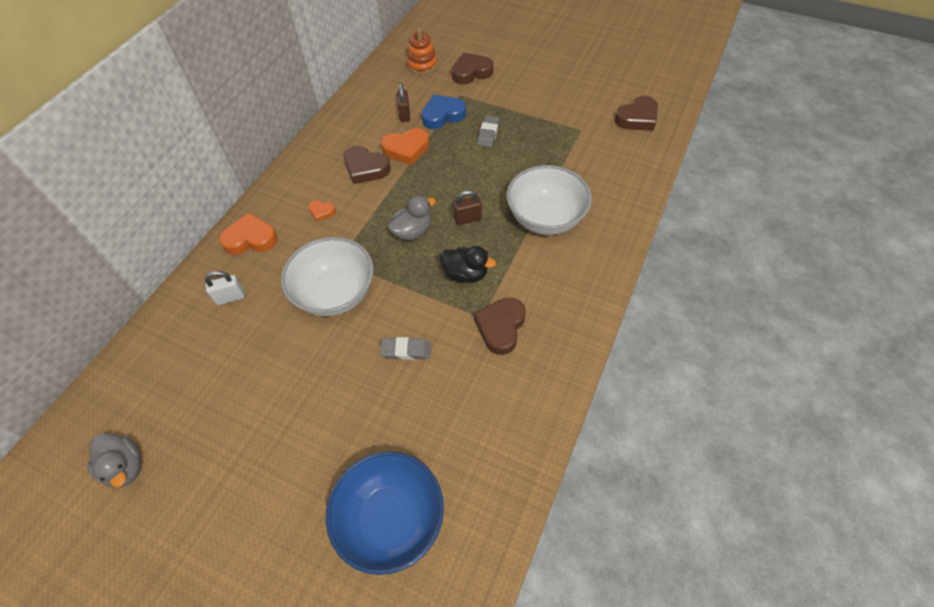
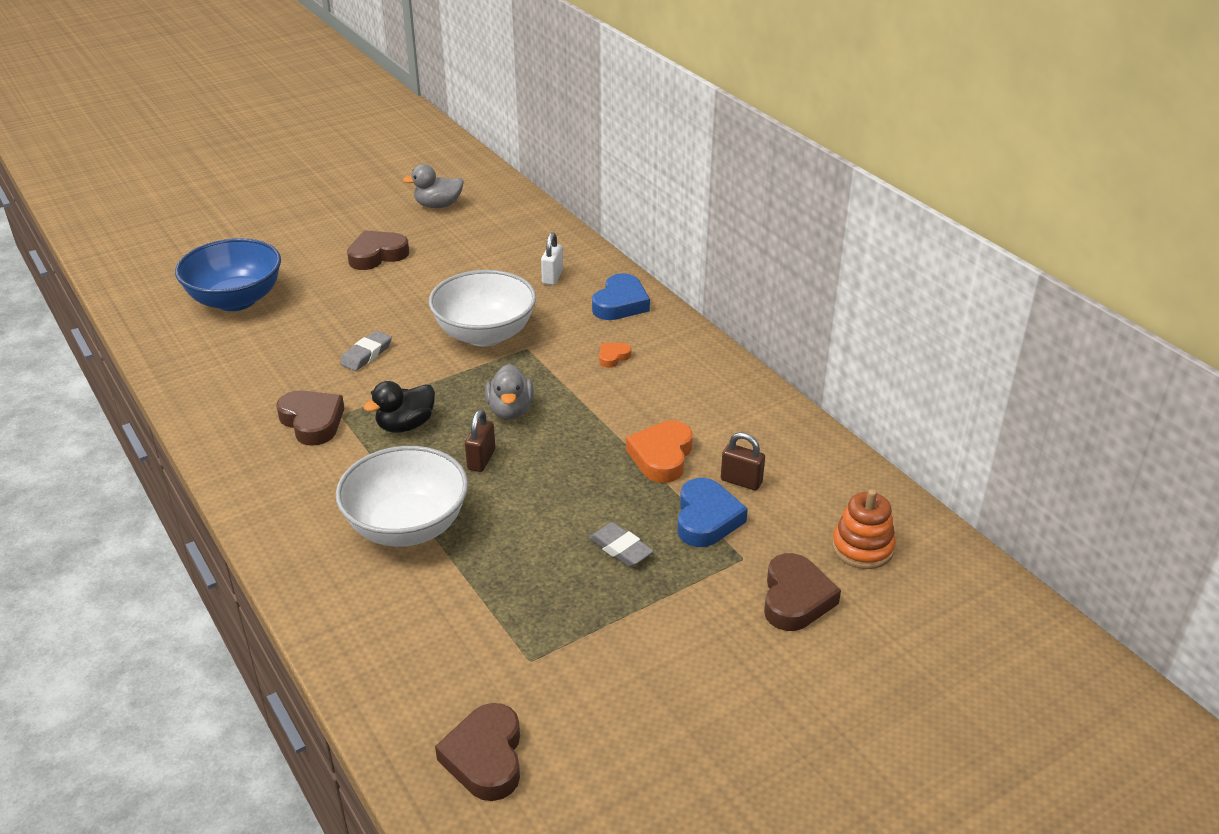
camera: 120 degrees right, 20 degrees down
(251, 239) = (620, 303): orange heart -> blue heart
(366, 168) = (657, 410): brown heart -> brown heart (377, 255)

